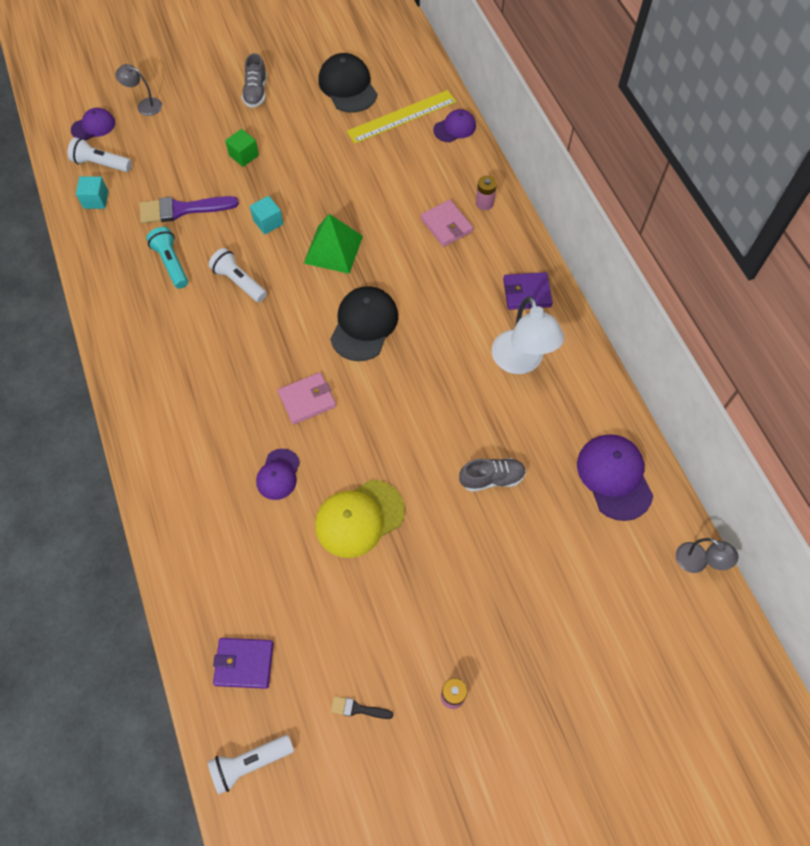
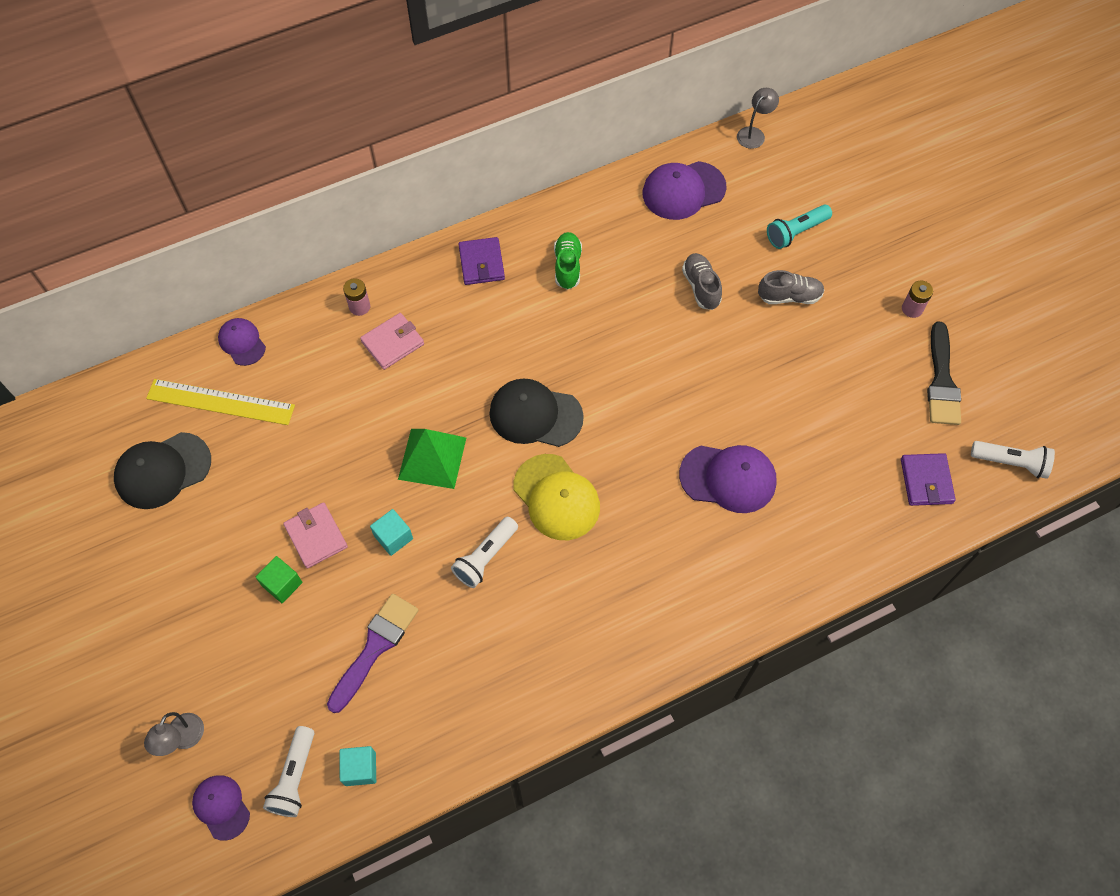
camera: 95 degrees left, 0 degrees up
(171, 263) = (462, 644): turquoise flashlight -> turquoise flashlight (796, 232)
(182, 209) = (375, 647): purple brush -> purple brush turned 135 degrees counterclockwise
(250, 763) = (1011, 463): white flashlight -> white flashlight turned 45 degrees counterclockwise
(256, 92) = (166, 586): grey shoe -> grey shoe (789, 296)
(278, 474) = (728, 478): purple cap -> purple cap, size x1.66
(307, 399) = (636, 461): pink wallet -> pink wallet (316, 536)
(358, 709) = (941, 381): black brush -> black brush, size x2.07
(359, 518) = (762, 397): yellow cap -> yellow cap (556, 497)
(402, 117) = (220, 402): yellow ruler -> yellow ruler turned 45 degrees counterclockwise
(521, 362) = (567, 266): white lamp -> green shoe

